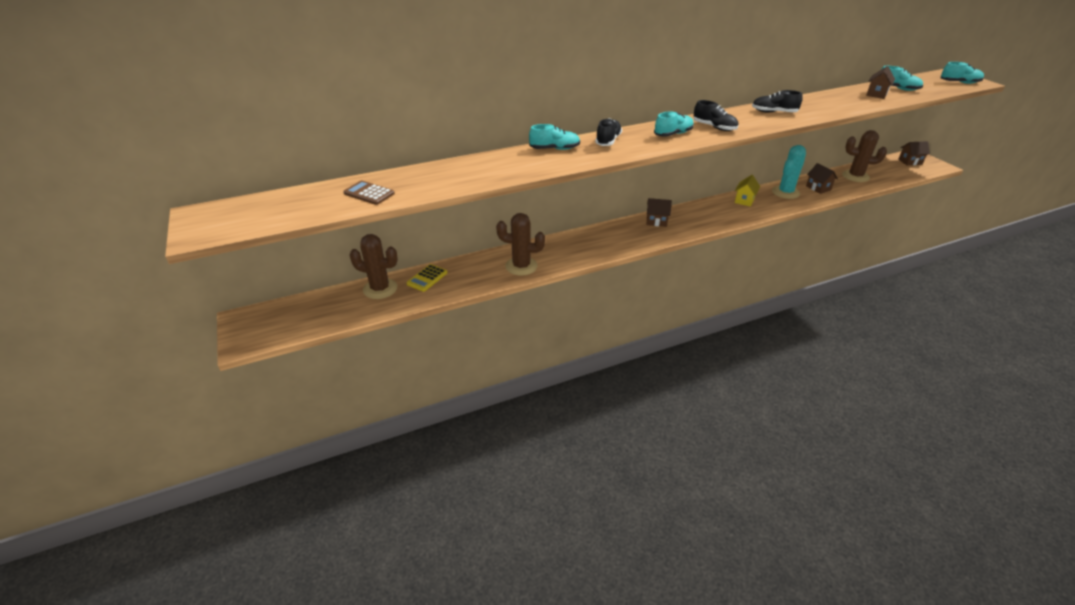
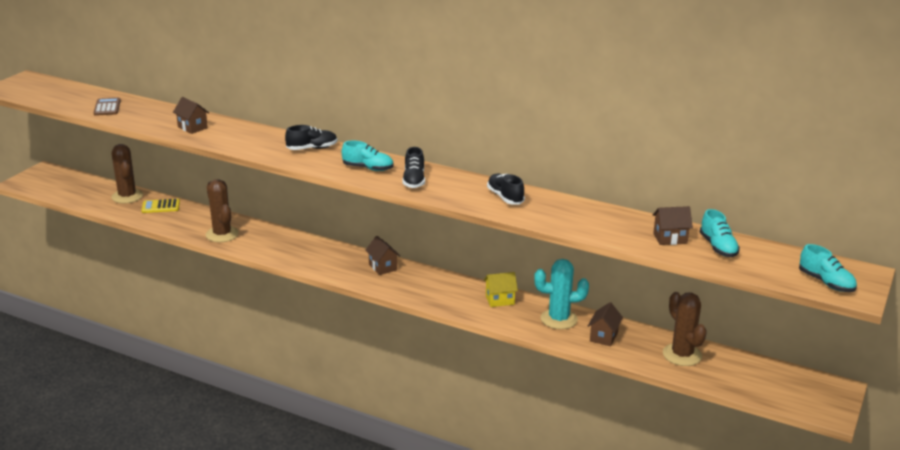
camera: 50 degrees right, 10 degrees down
(554, 149) = (265, 135): turquoise shoe -> none
(910, 162) = (803, 387): brown house -> brown house (192, 127)

